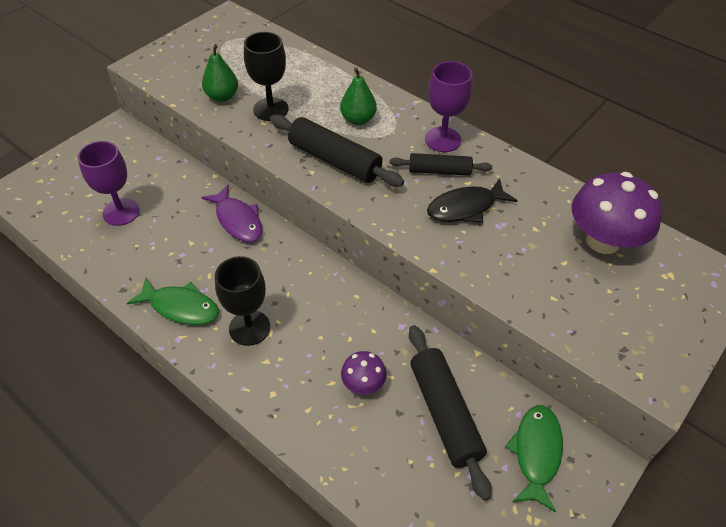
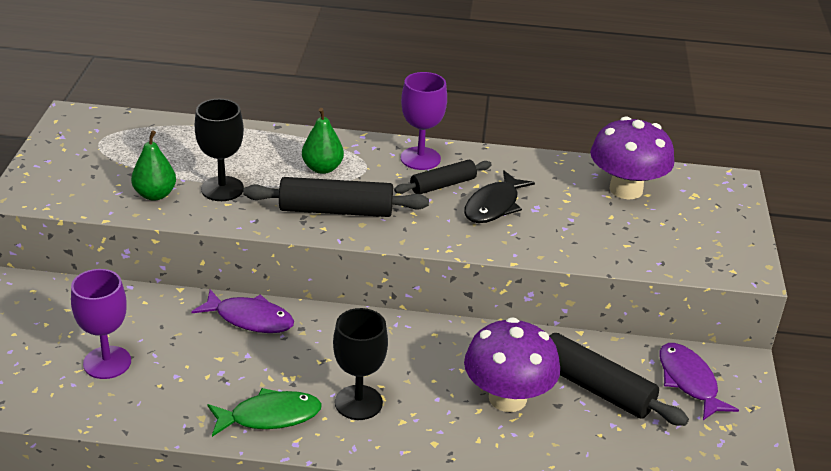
camera: 35 degrees left, 15 degrees down
(363, 384) = (507, 398): purple mushroom -> purple mushroom, size x1.94
(536, 452) = (689, 381): green fish -> purple fish

